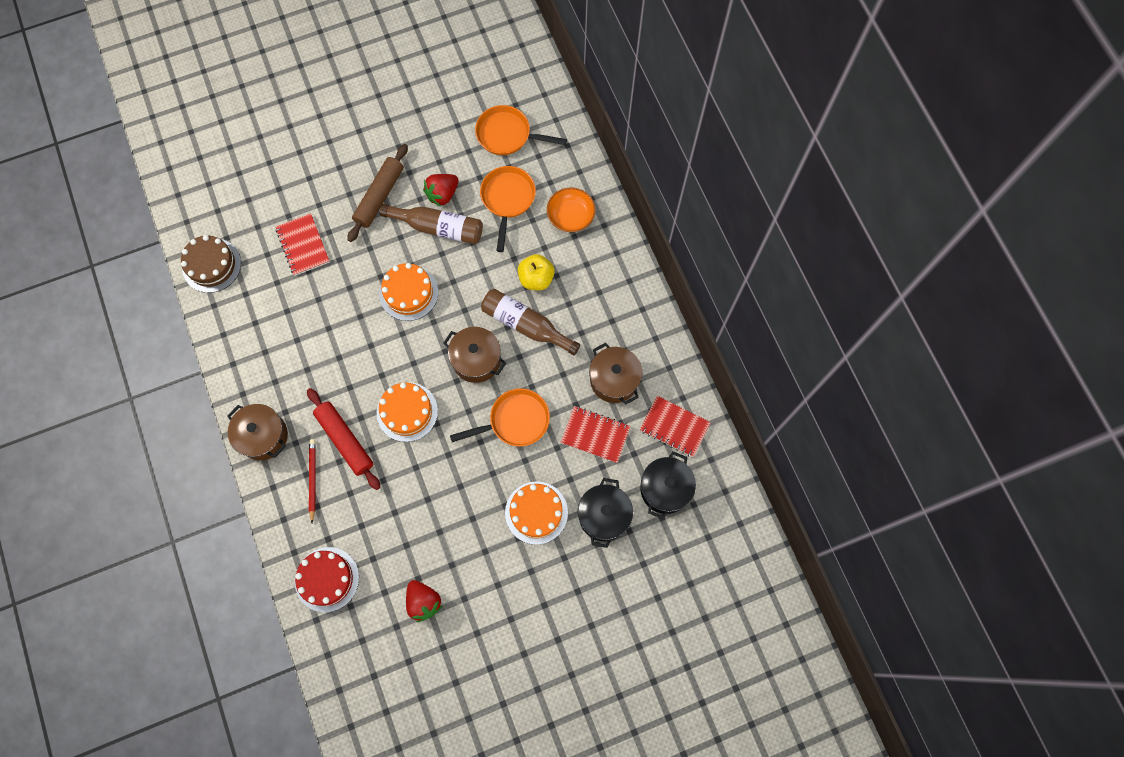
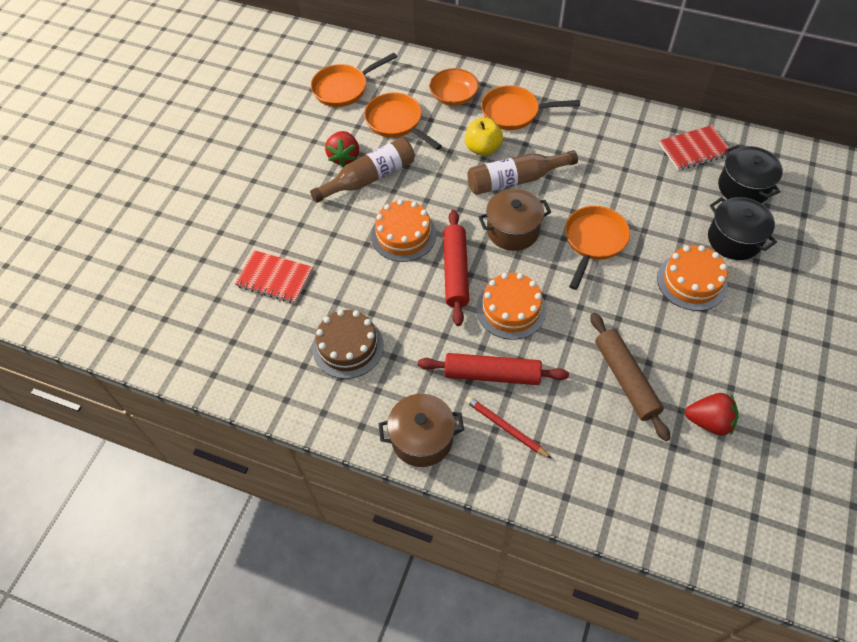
camera: 45 degrees left, 15 degrees down
(211, 265) = (209, 360): brown cake -> brown cake (348, 346)
(327, 579) = (619, 487): red cake -> none
(379, 196) = (296, 197): brown rolling pin -> brown rolling pin (625, 379)
(407, 352) = (455, 271): none -> red rolling pin
(593, 271) = (514, 112): none -> orange pan
(595, 435) = (656, 199): red notebook -> none
(614, 380) = (619, 158): brown pot -> none

